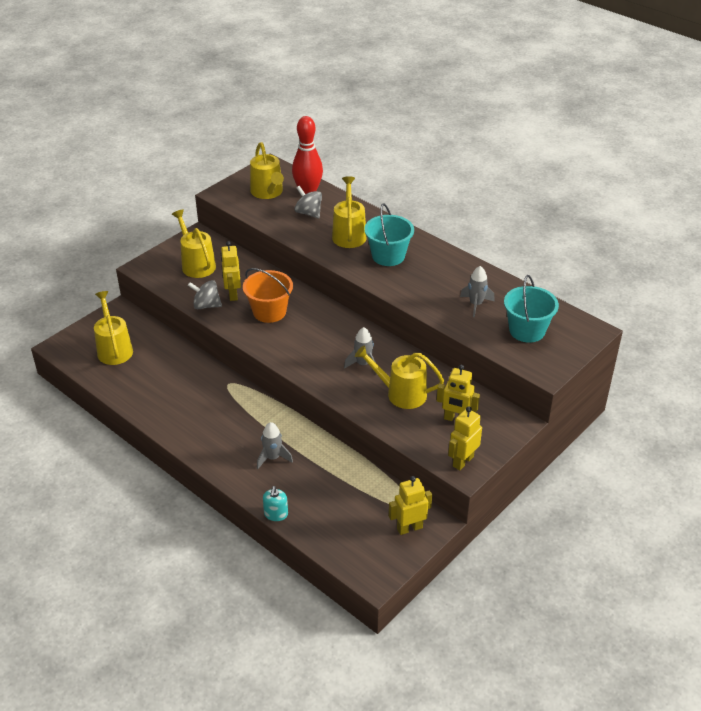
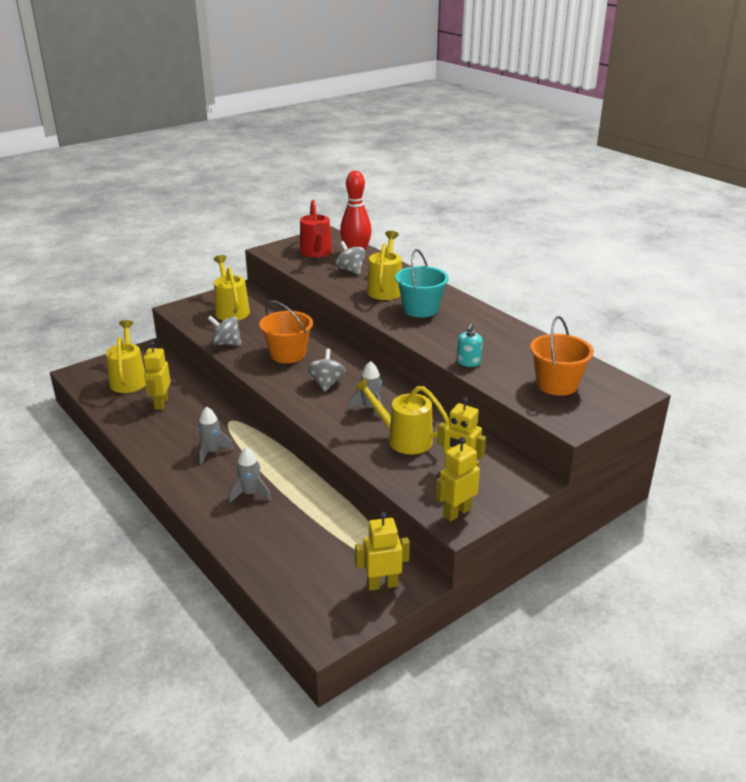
camera: 10 degrees right, 10 degrees down
(232, 294) = (256, 337): yellow robot -> yellow robot (161, 403)
(268, 192) = (316, 252): yellow watering can -> red watering can
(276, 514) = (232, 550): turquoise soap dispenser -> turquoise soap dispenser (468, 362)
(315, 341) = (326, 383): none -> grey spinning top
(476, 304) = (504, 357): grey rocket -> grey rocket (212, 452)
(527, 330) = (557, 384): turquoise bucket -> orange bucket

